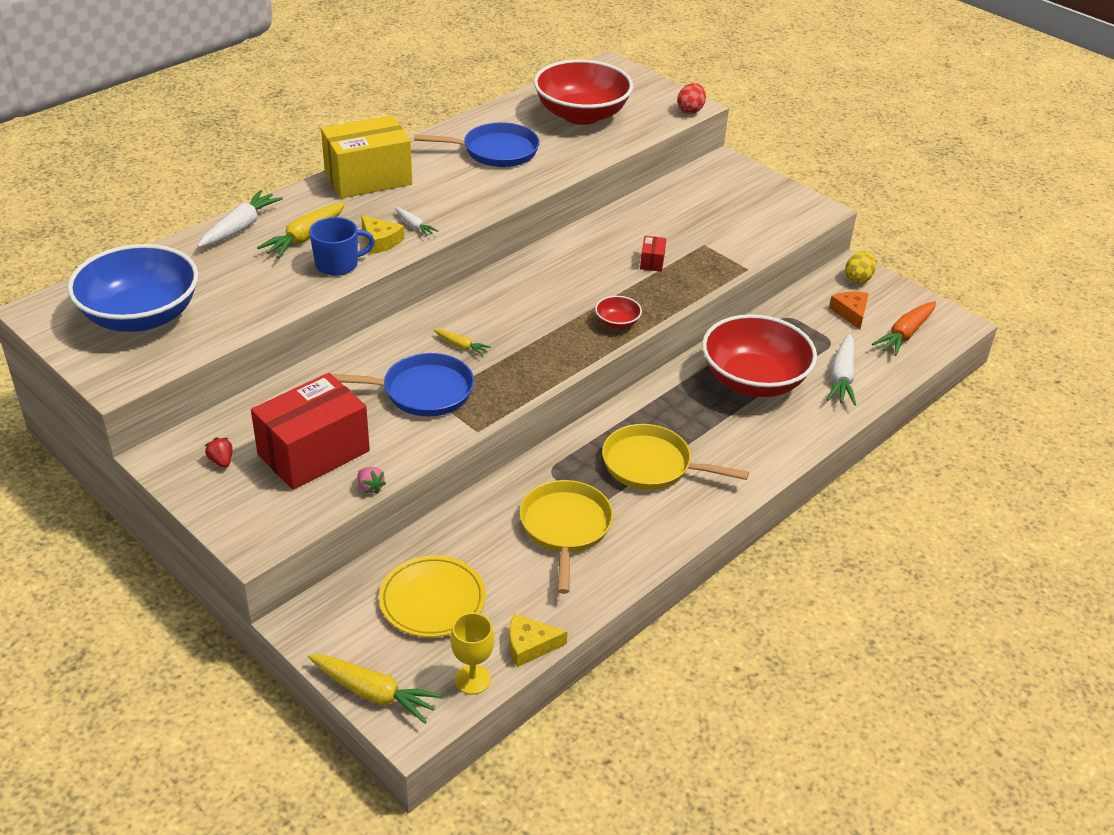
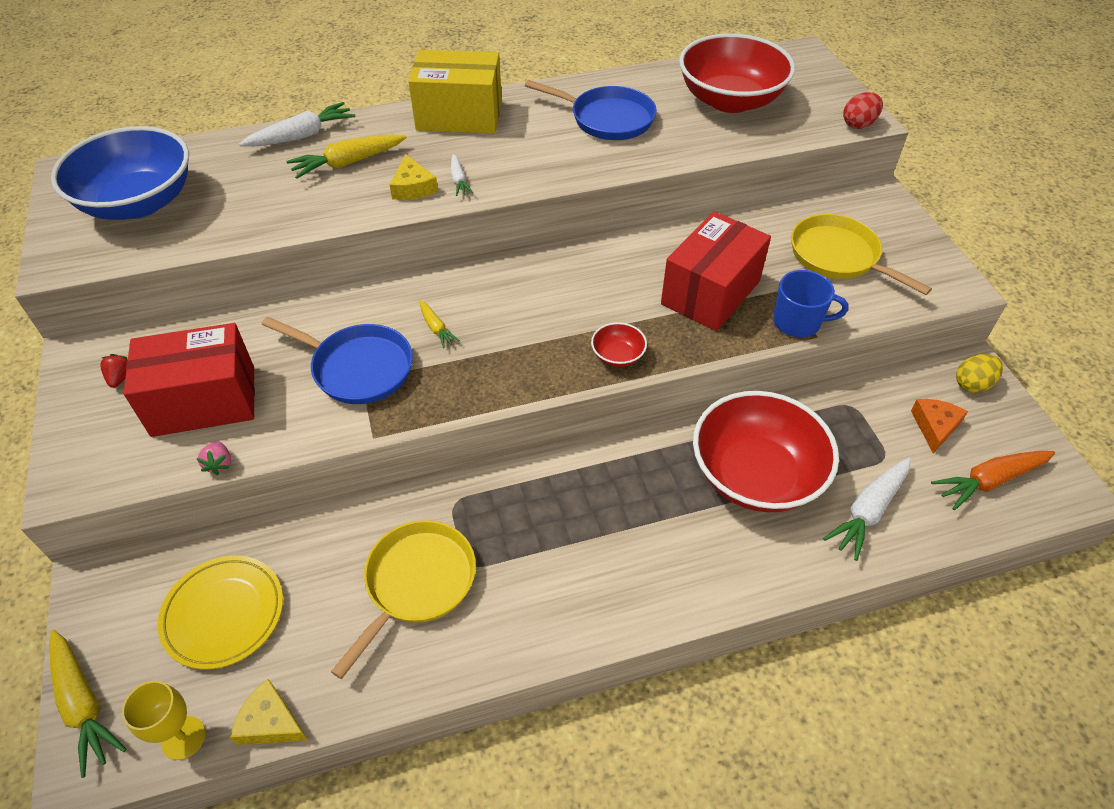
camera: 30 degrees right, 10 degrees up
(338, 264) = (352, 201): blue mug -> blue mug (798, 322)
(652, 262) = (710, 292): red box -> red box, size x2.47
(652, 465) = (565, 541): yellow pan -> yellow pan (838, 256)

